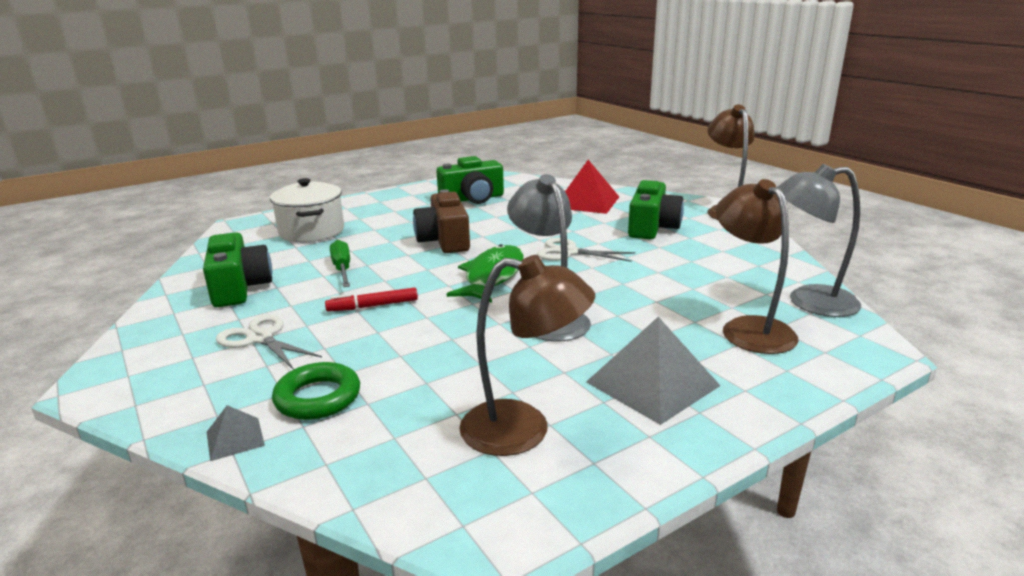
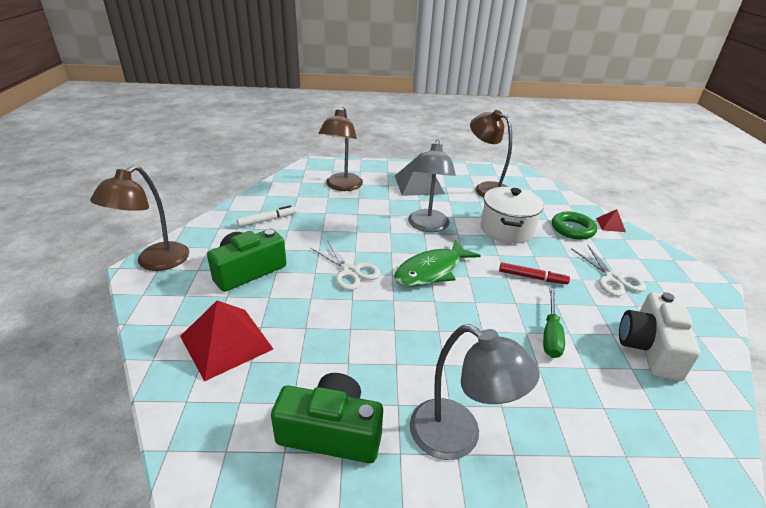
camera: 150 degrees left, 10 degrees up
(235, 438) = (610, 225): grey pyramid -> red pyramid
(239, 287) = (649, 348): green camera -> white camera
(312, 231) = (585, 442): white pot -> white pot (506, 229)
(444, 240) = (436, 339): brown camera -> none
(729, 260) = (267, 220): none -> white marker
(809, 302) = (289, 185): grey lamp -> grey lamp (458, 437)

